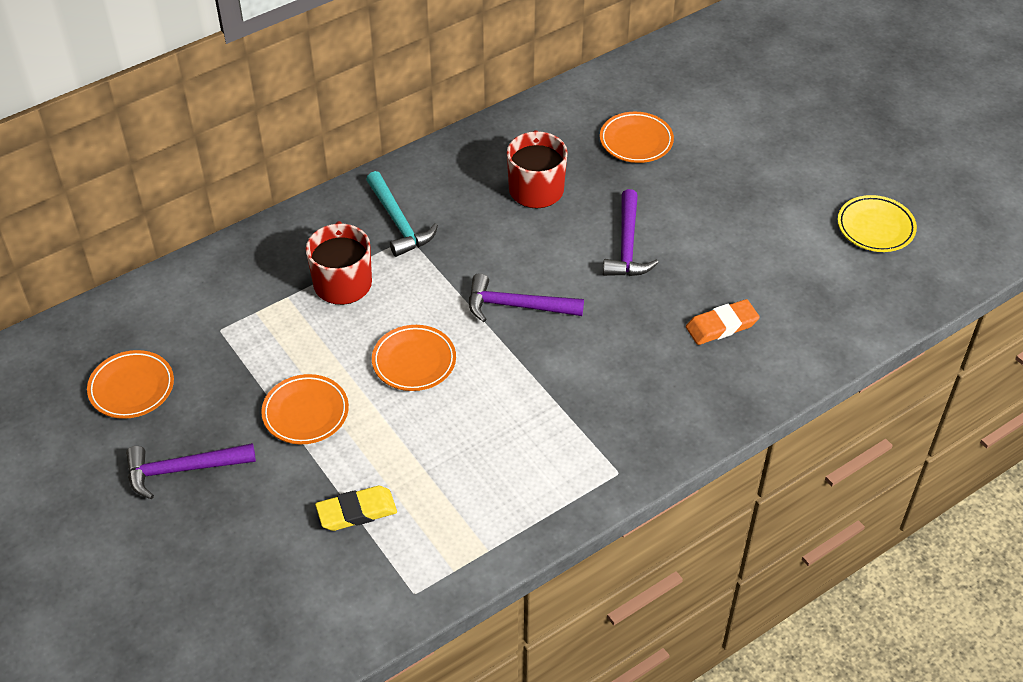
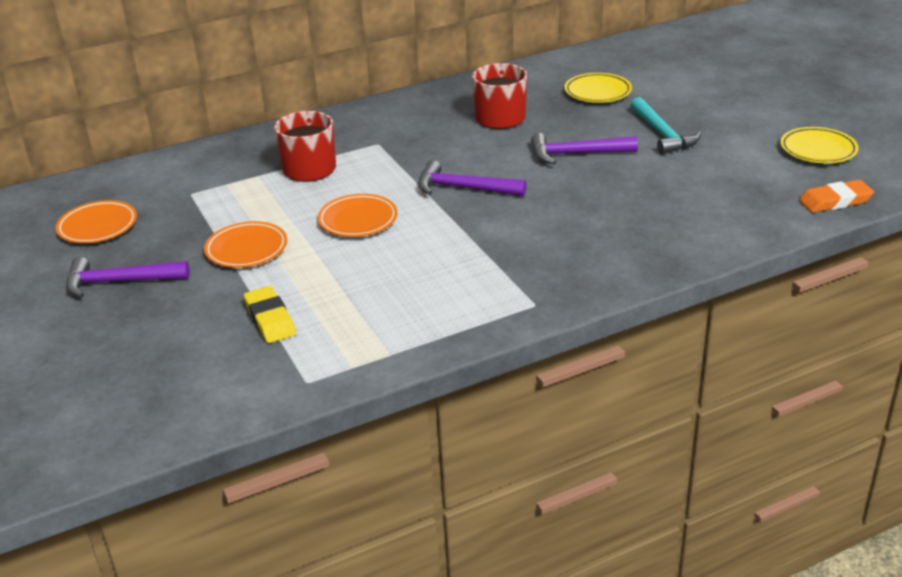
camera: 10 degrees right, 15 degrees down
(356, 511) = (270, 319): yellow eraser -> yellow eraser turned 75 degrees clockwise
(399, 222) = (372, 134): turquoise hammer -> turquoise hammer (662, 134)
(627, 245) = (576, 154): purple hammer -> purple hammer turned 75 degrees clockwise
(636, 141) = (597, 92): orange plate -> yellow plate
(721, 326) = (657, 208): orange eraser -> orange eraser (835, 201)

